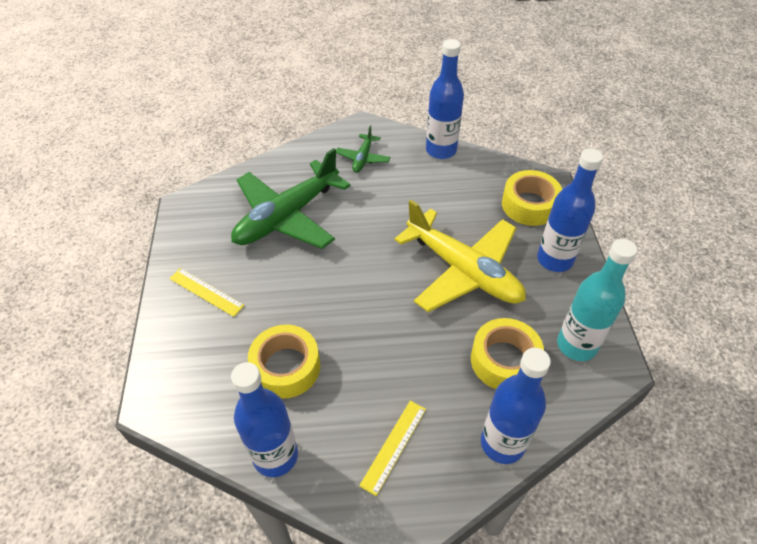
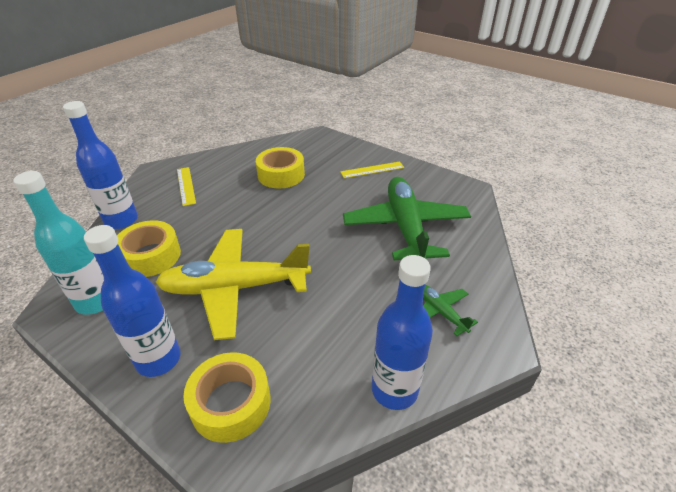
camera: 130 degrees right, 10 degrees down
(275, 456) = (240, 153): blue bottle -> none

